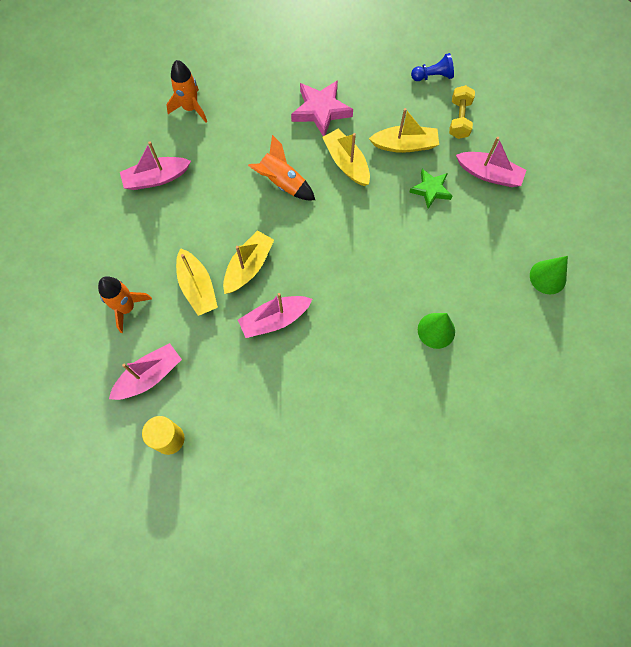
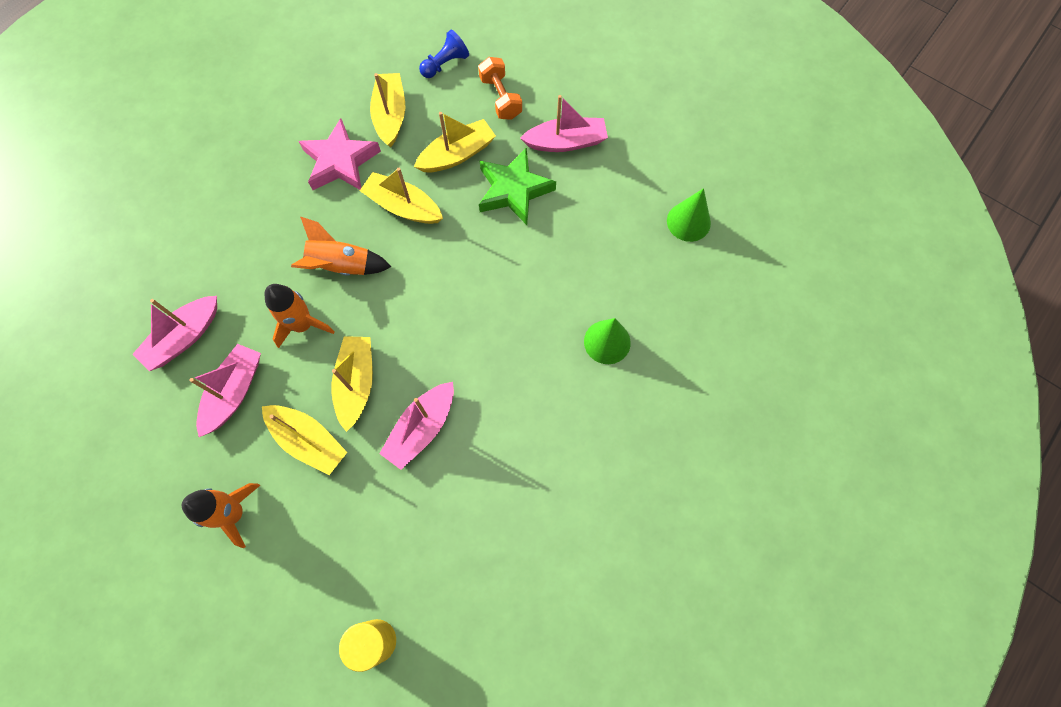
camera: 30 degrees left, 0 degrees up
(149, 376) = (309, 580): pink boat -> pink boat (234, 392)
(190, 108) = (180, 233): orange rocket -> orange rocket (303, 325)
(373, 95) = (391, 115): none -> yellow boat
(430, 190) = (514, 190): green star -> green star, size x1.53
(459, 119) = (500, 98): yellow dumbbell -> orange dumbbell

